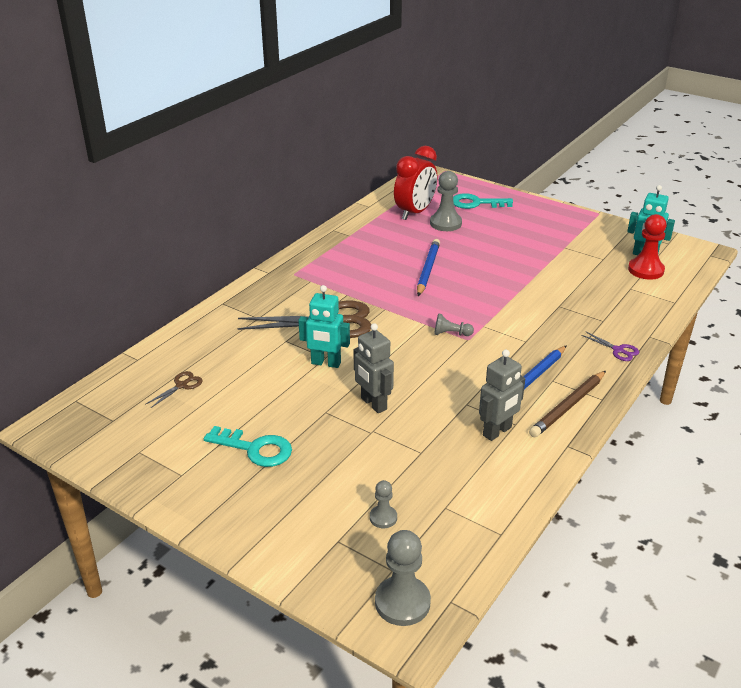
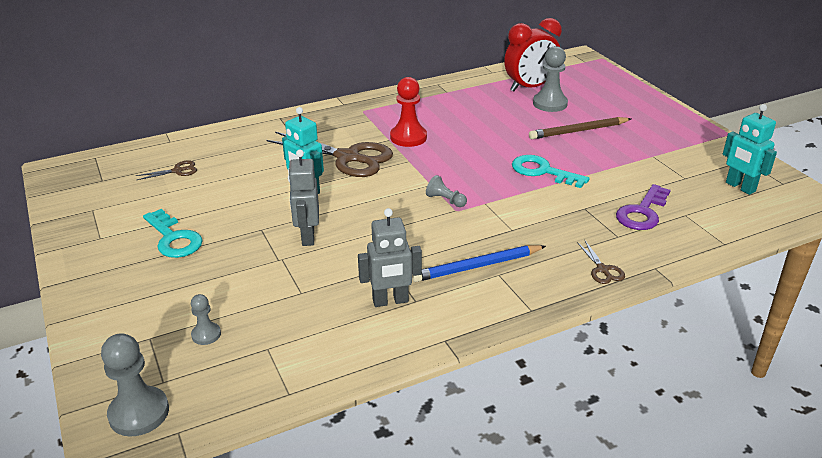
camera: 30 degrees right, 0 degrees up
(428, 269) = (487, 139): blue pencil -> none
(476, 203) = (601, 93): turquoise key -> turquoise key (542, 171)
(567, 406) = (487, 304): brown pencil -> brown pencil (578, 131)
(601, 296) = (642, 213): none -> purple key
(618, 350) = (602, 269): purple scissors -> brown scissors
(645, 270) = (724, 202): red pawn -> red pawn (408, 137)

